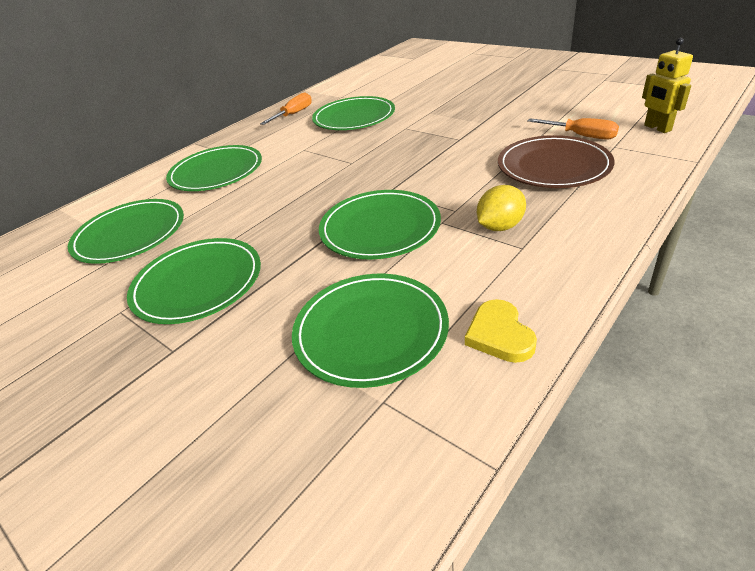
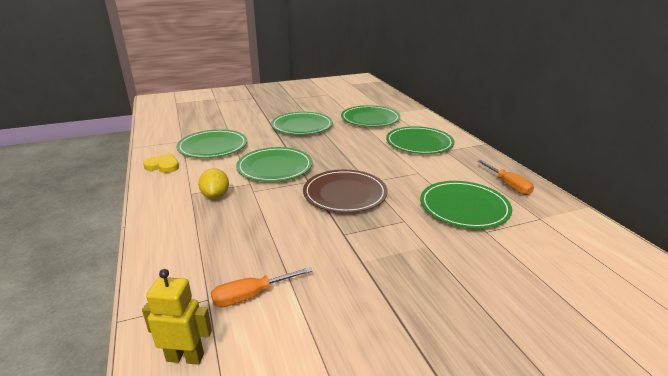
camera: 115 degrees right, 10 degrees down
(553, 166) = (235, 249): brown plate -> brown plate (345, 194)

